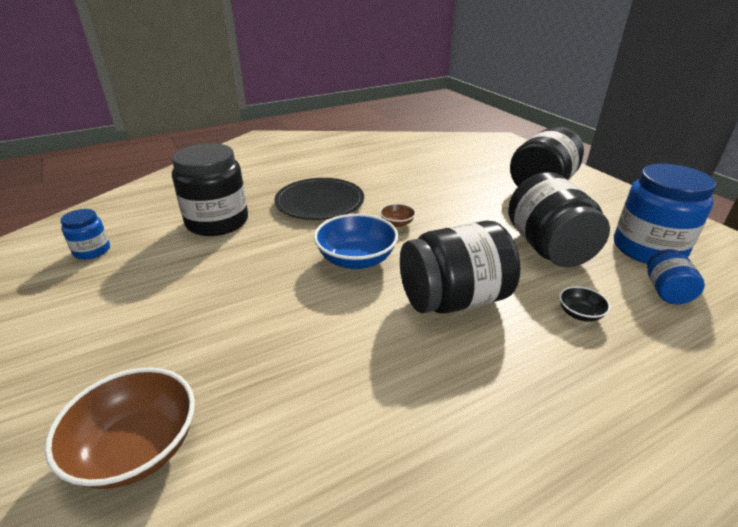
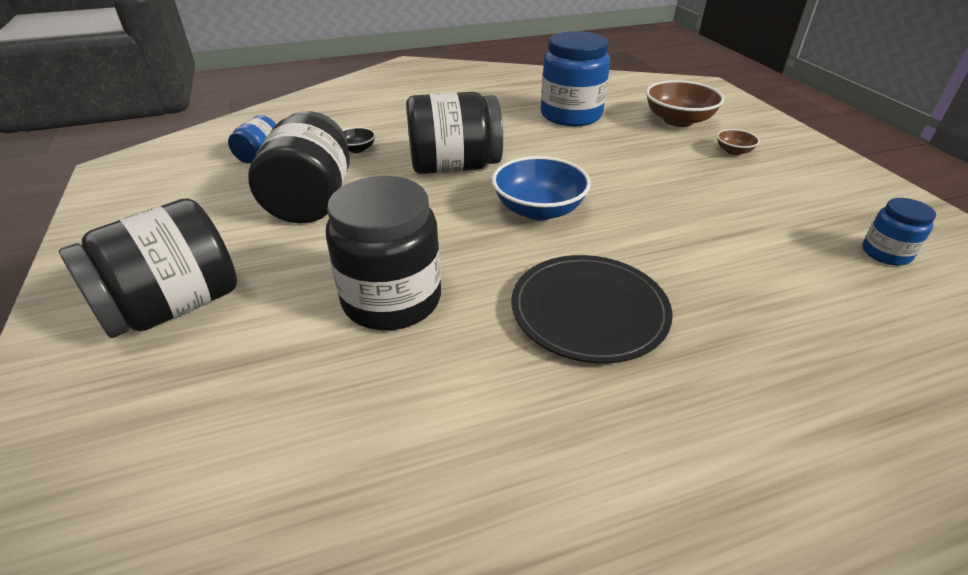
camera: 170 degrees left, 5 degrees up
(217, 222) = (747, 285): black jar -> black jar (392, 300)
(397, 223) = (472, 253): brown bowl -> brown bowl (733, 151)
(648, 249) = (205, 190): blue jar -> blue jar (571, 115)

